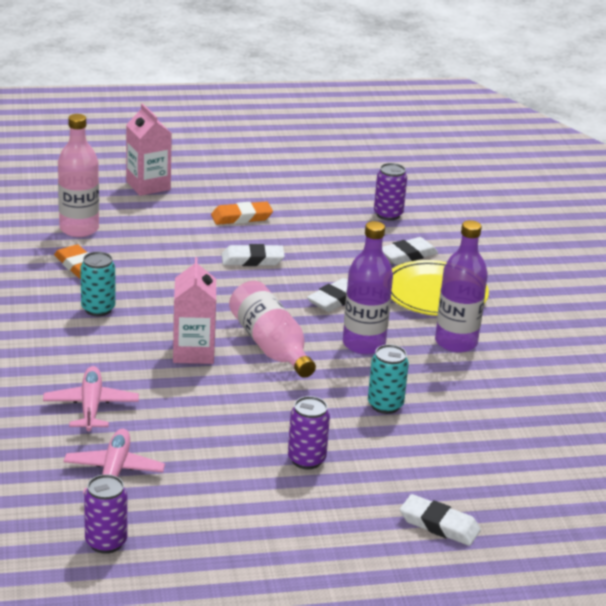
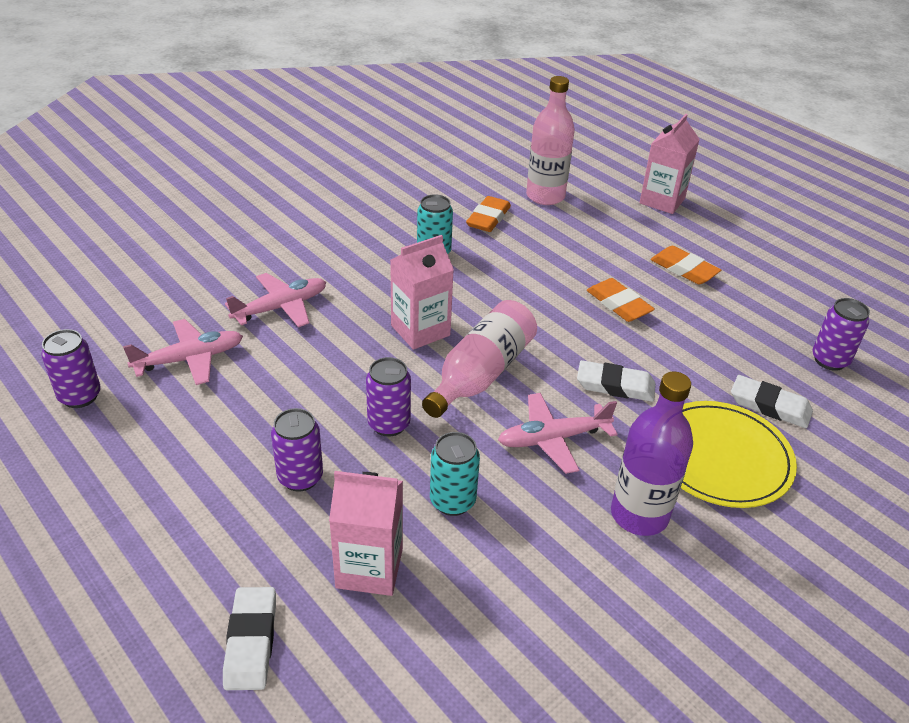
camera: 60 degrees right, 10 degrees up
(252, 260) = (619, 304): white eraser -> orange eraser
(286, 404) = (389, 424): none -> purple can
(363, 344) = (553, 439): purple bottle -> pink plane
(415, 458) = (369, 568): none -> pink carton

